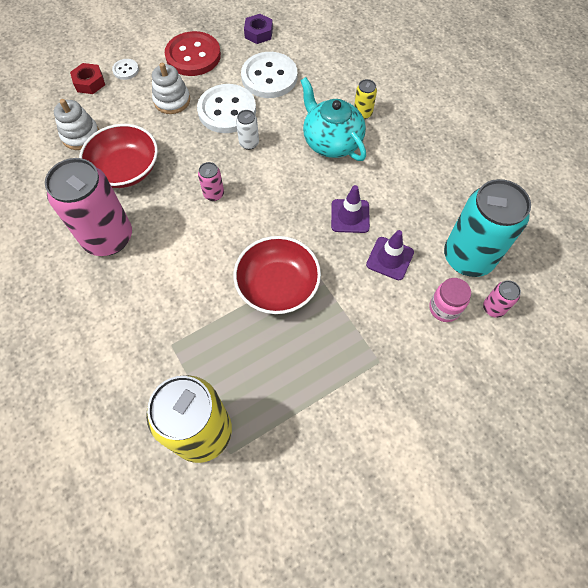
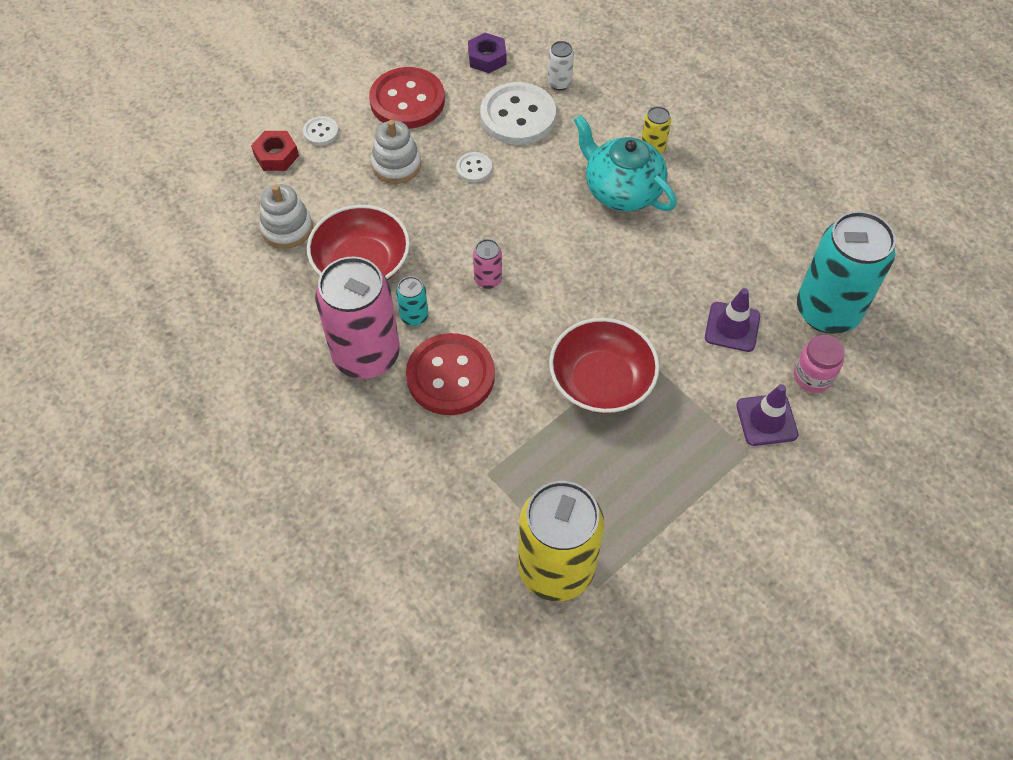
camera: 10 degrees left, 5 degrees down
(152, 214) = (414, 316): none -> turquoise can
(165, 263) = (450, 376): none -> red button
(227, 110) = (474, 168): white button -> white button, size x0.46
(249, 143) = (515, 207): white can -> white can (559, 83)
(350, 216) = (669, 282): purple traffic cone -> purple traffic cone (766, 420)
(493, 308) = (871, 367): pink can -> none

